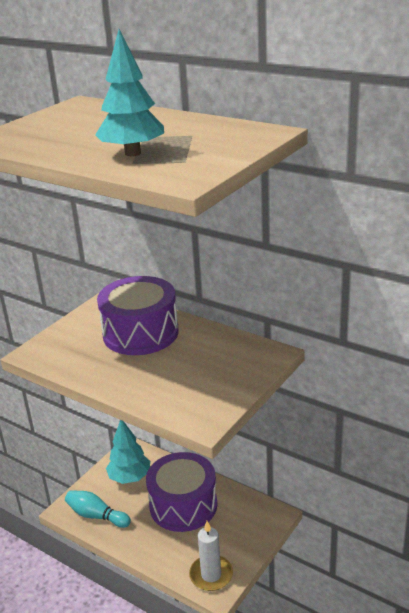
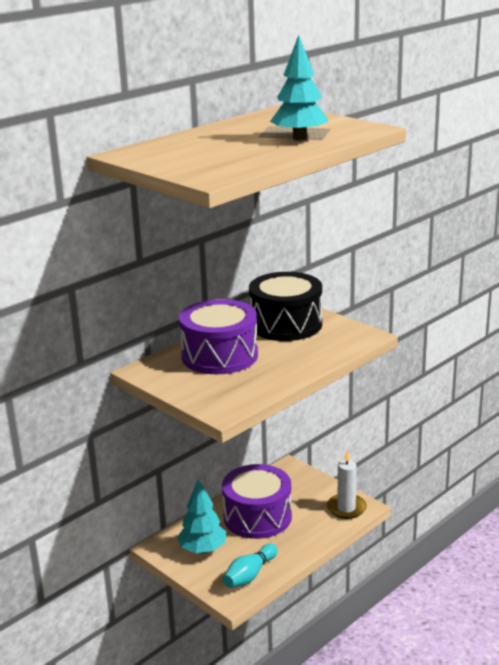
camera: 80 degrees left, 5 degrees down
(220, 361) = (286, 324): none -> black drum

